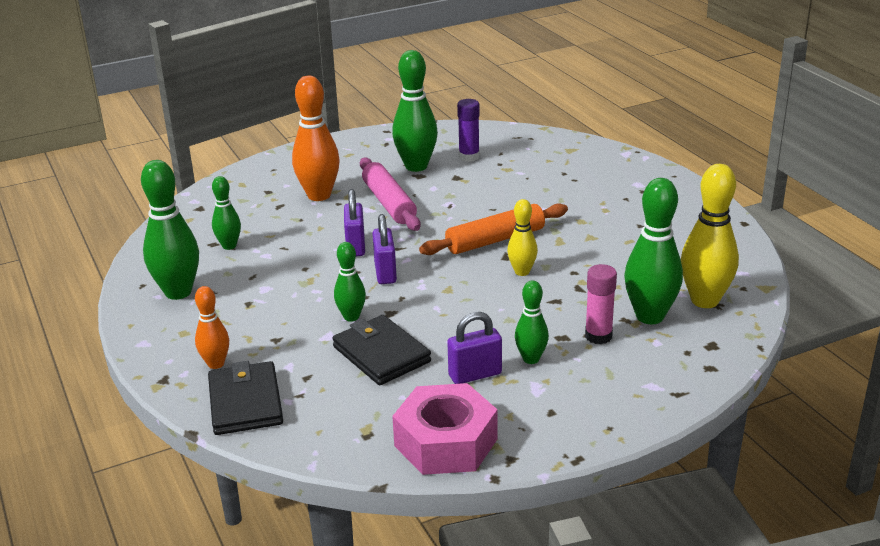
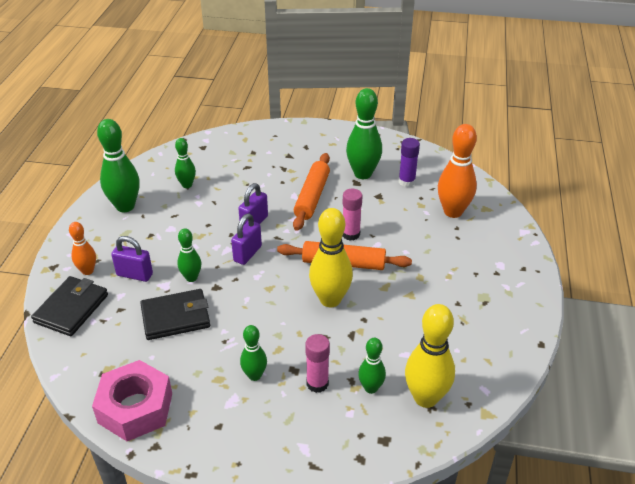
camera: 35 degrees right, 10 degrees up
(319, 195) = (278, 170): orange bowling pin -> orange bowling pin (453, 212)
(381, 354) = (175, 317): black wallet -> black wallet turned 75 degrees clockwise
(389, 203) = (312, 197): pink rolling pin -> orange rolling pin
(471, 216) = (351, 234): none -> pink glue stick
(475, 375) = (208, 366): purple padlock -> purple padlock (135, 275)
(522, 272) = (330, 299): yellow bowling pin -> yellow bowling pin, size x1.76
(650, 316) = (371, 388): green bowling pin -> green bowling pin, size x0.57

